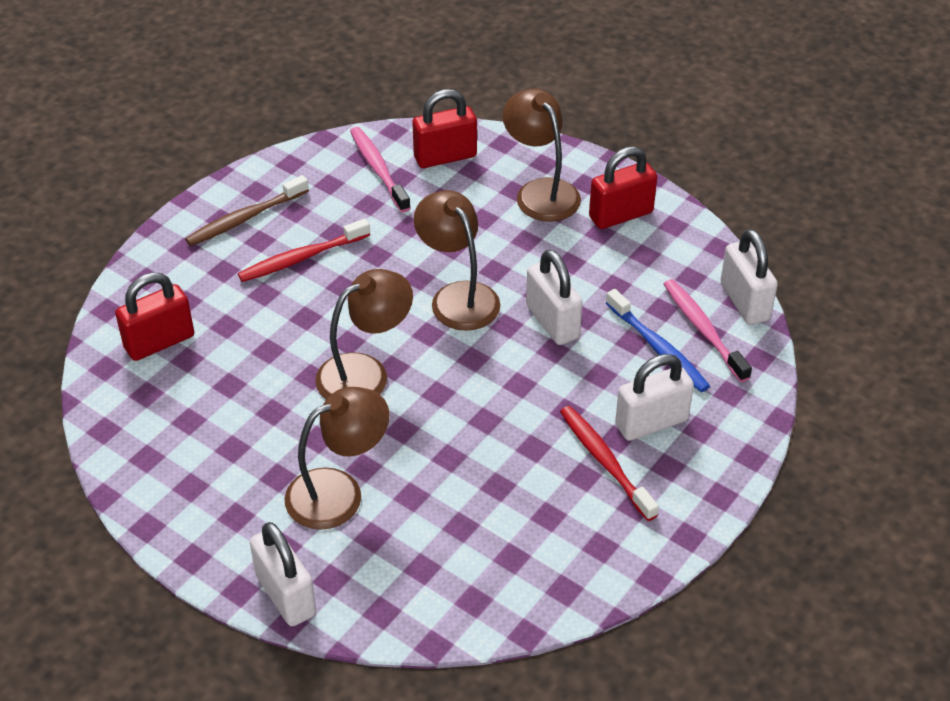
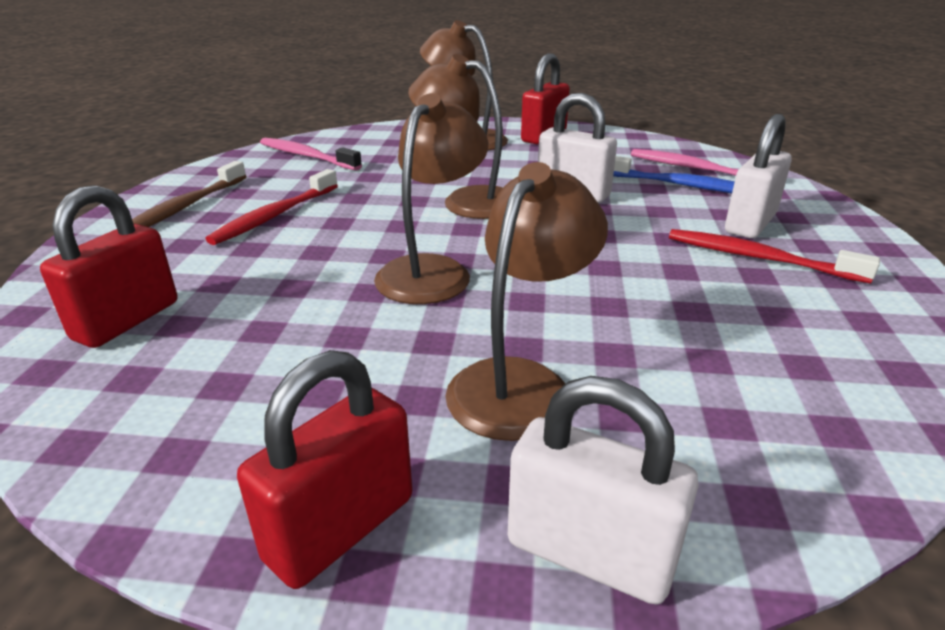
camera: 30 degrees left, 15 degrees down
(445, 157) = (362, 140): red padlock -> red padlock (340, 528)
(744, 302) = (698, 151): white padlock -> none

